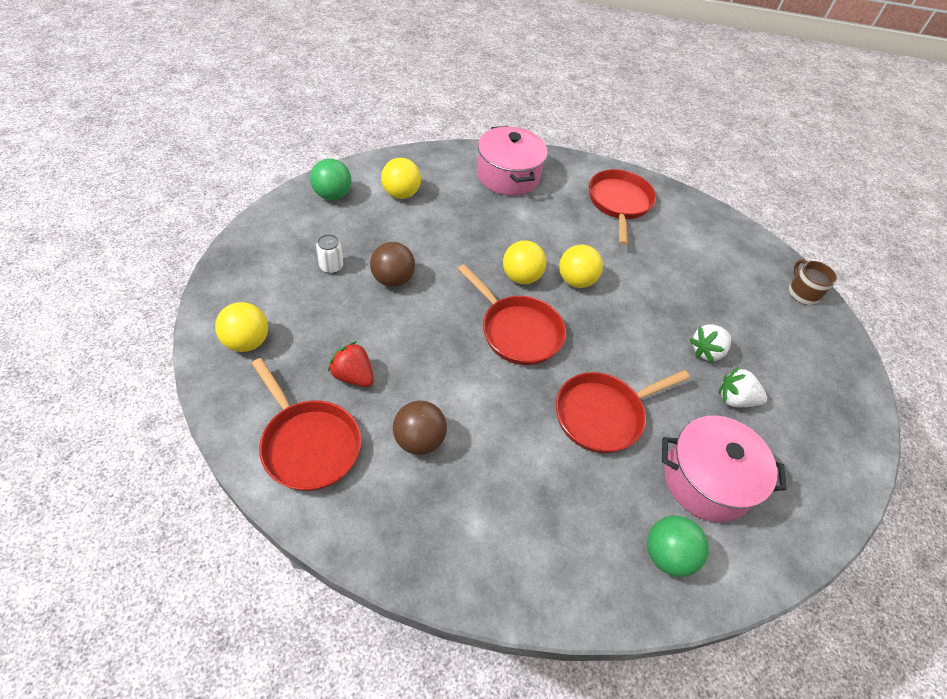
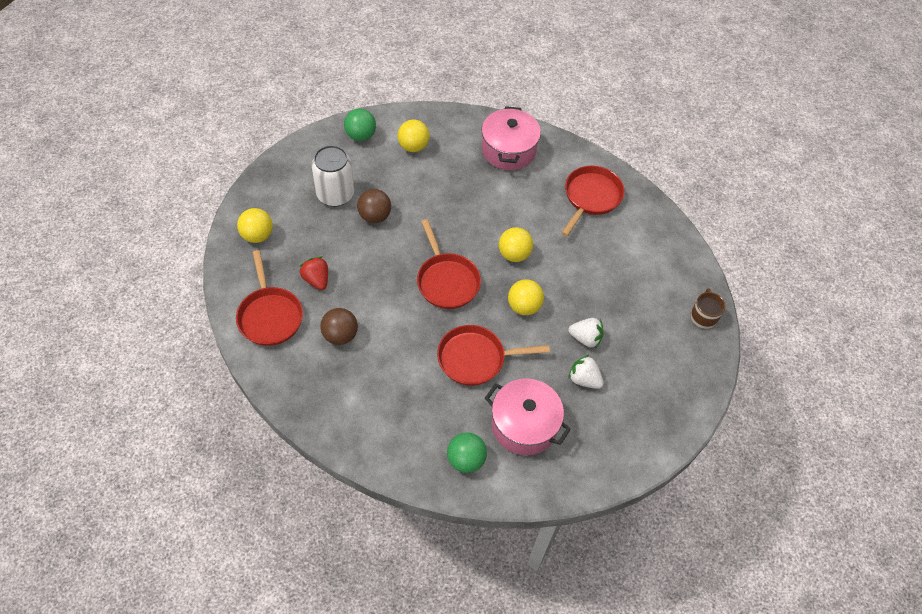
camera: 25 degrees right, 5 degrees up
(331, 266) = (335, 194): white can -> white can, size x2.10
(521, 277) = (472, 240): yellow ball -> yellow ball (524, 306)
(706, 351) = (585, 338): white strawberry -> white strawberry turned 150 degrees counterclockwise

